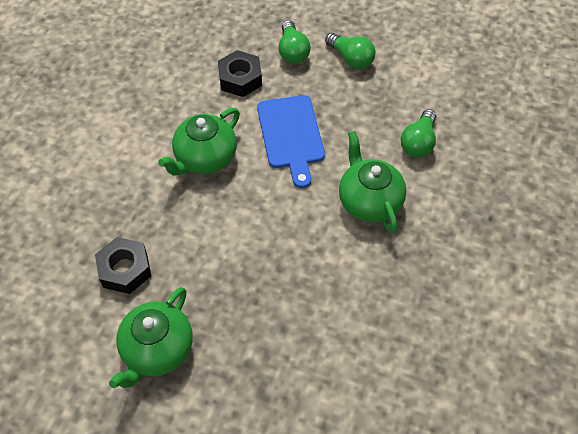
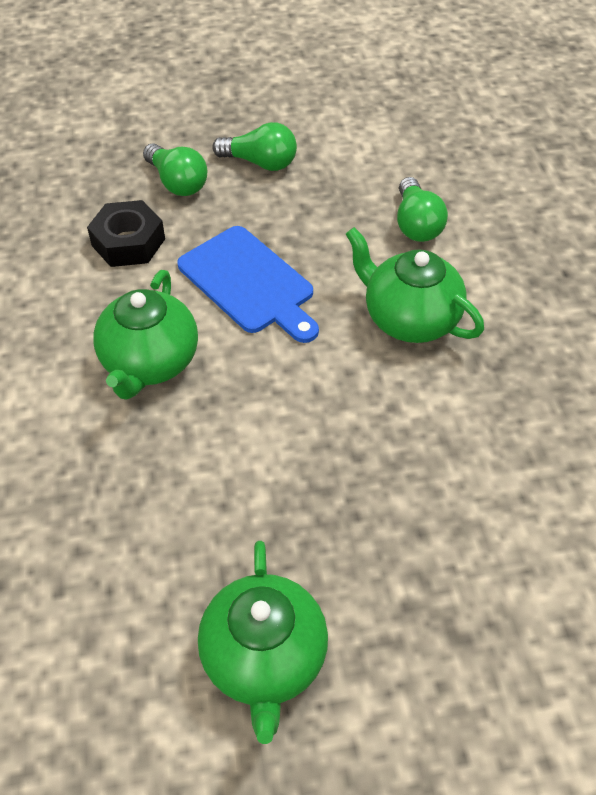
camera: 30 degrees left, 5 degrees down
(125, 269) = (134, 569): black nut -> none

